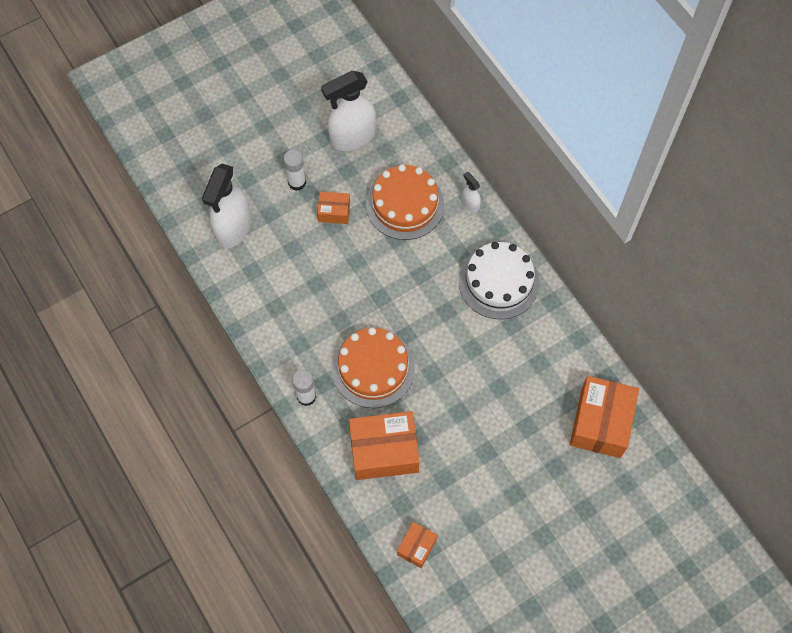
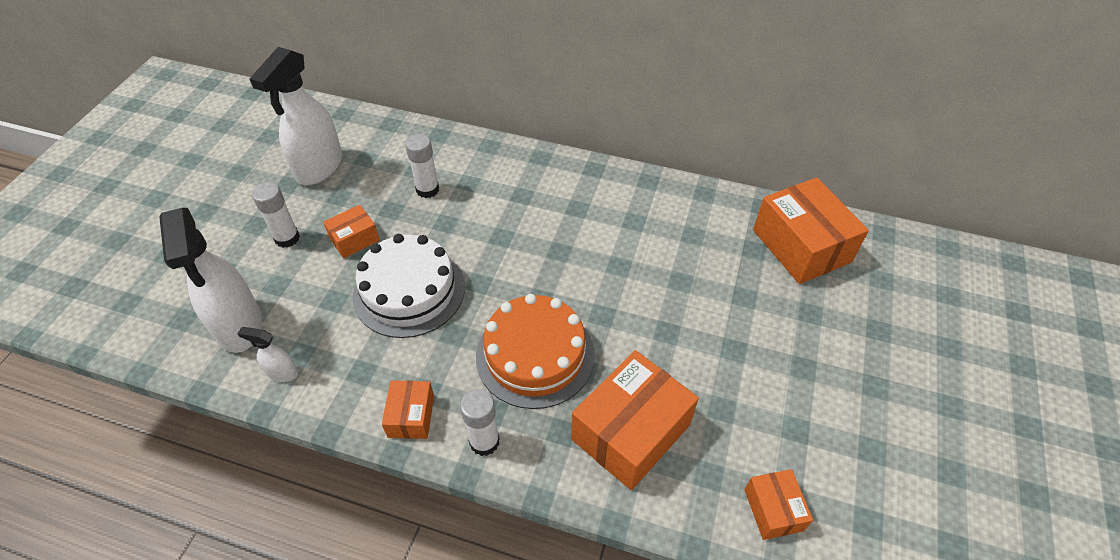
camera: 40 degrees left, 15 degrees down
(281, 353) = (411, 416): none -> orange box
(405, 204) = (427, 189): orange cake -> white glue stick
(470, 204) = (493, 153): white spray bottle -> white spray bottle (282, 373)
(498, 282) = (584, 195): white cake -> white cake (409, 291)

